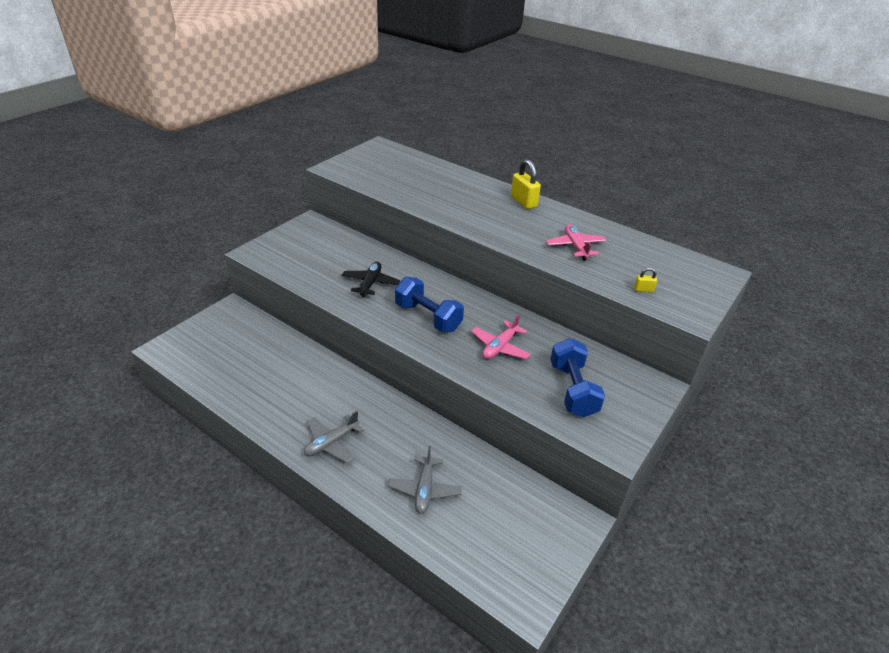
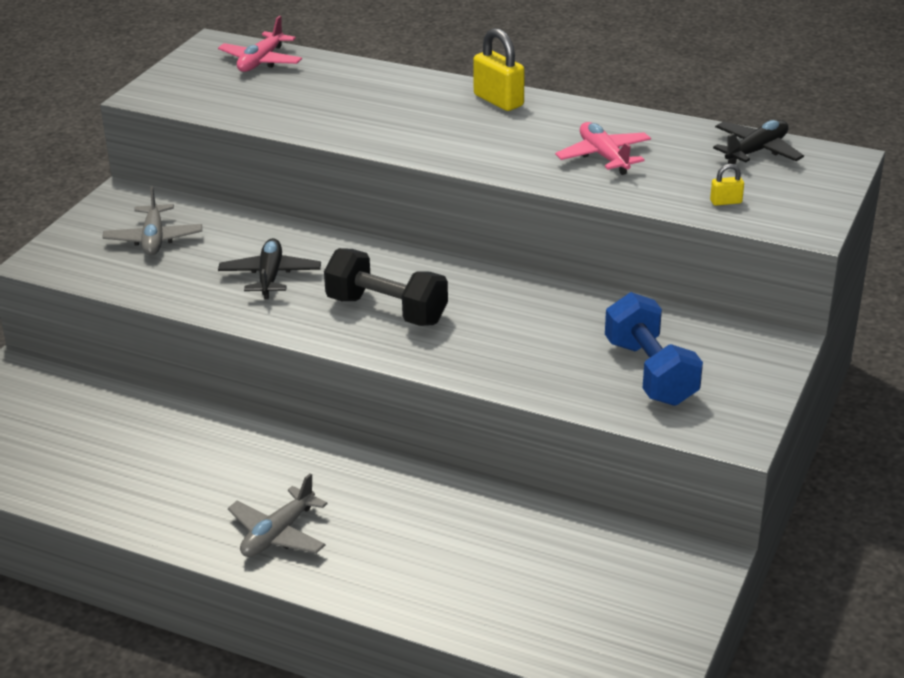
camera: 10 degrees left, 5 degrees down
(424, 489) = (452, 568): grey plane -> grey plane (154, 239)
(428, 317) = (387, 310): blue dumbbell -> black dumbbell
(500, 347) = (518, 333): pink plane -> pink plane (261, 61)
(670, 259) = (756, 151): none -> black plane

